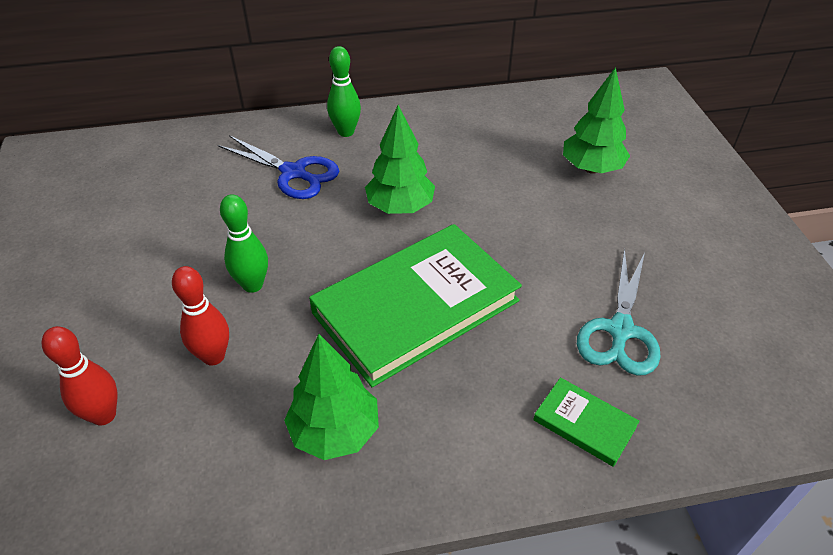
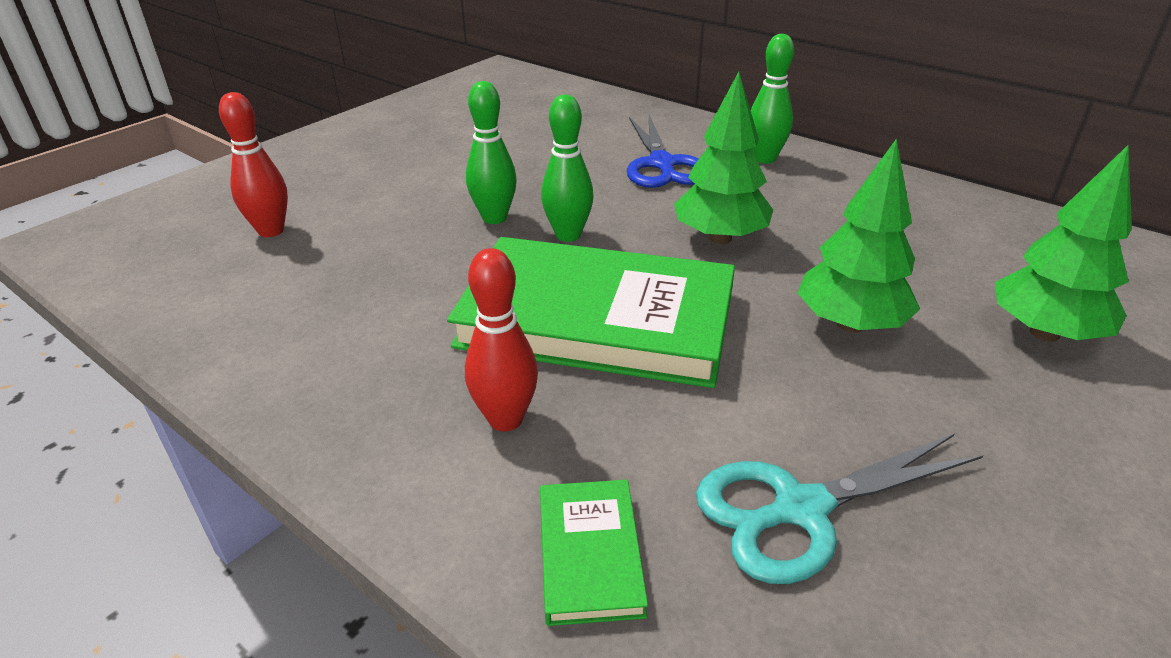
camera: 50 degrees right, 10 degrees down
(213, 356) = (387, 244): red bowling pin -> red bowling pin (506, 419)
(318, 264) = (568, 235): none -> green bowling pin
(335, 432) = (369, 355): green tree -> green tree (849, 324)

